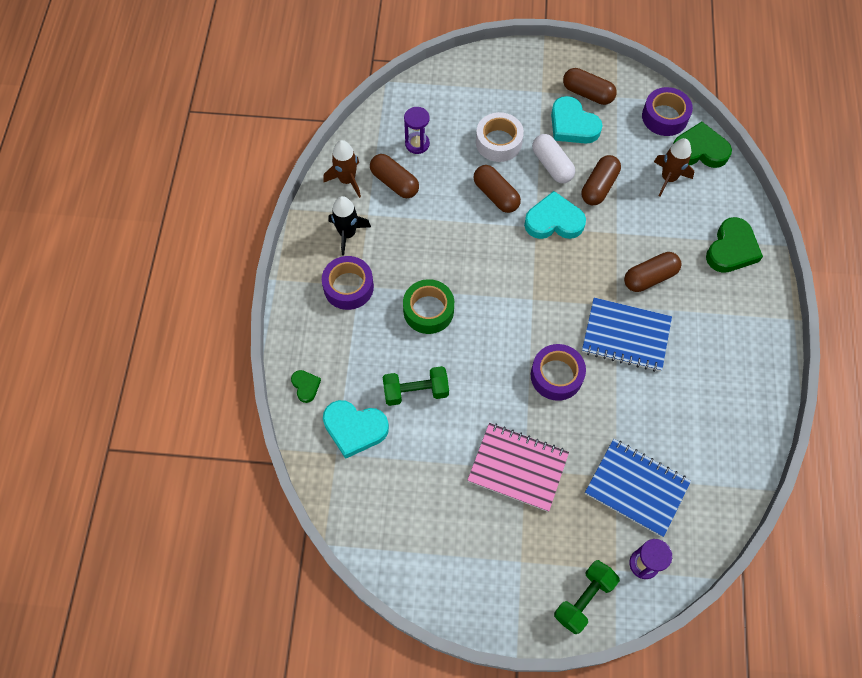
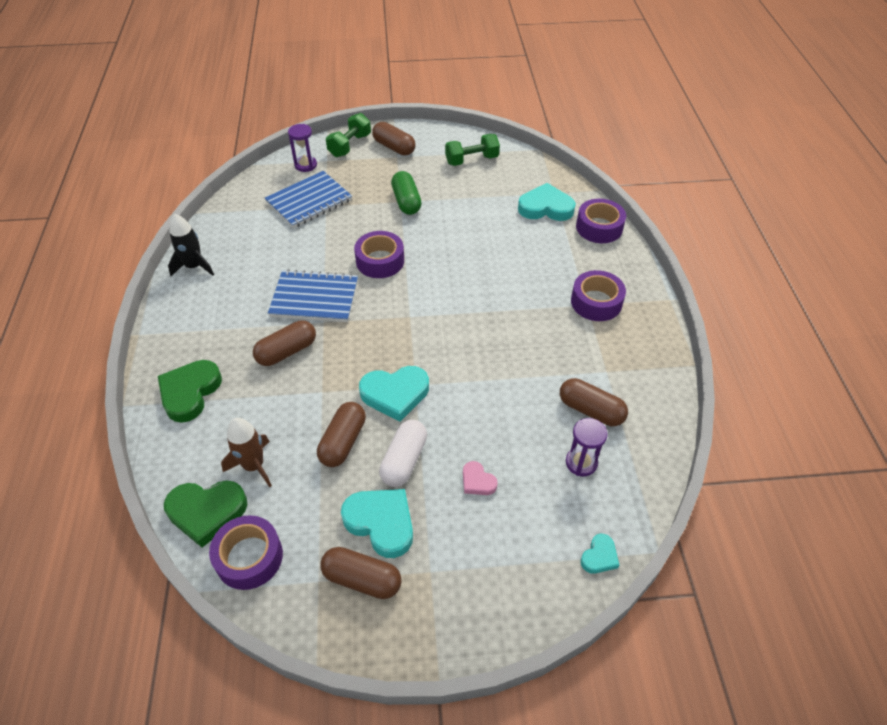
camera: 170 degrees right, 15 degrees down
(306, 386) = (599, 227): green heart -> purple tape
(347, 180) = (647, 405): brown rocket -> none
(347, 234) = (619, 349): black rocket -> black rocket (194, 266)
(416, 391) = (503, 235): green dumbbell -> green dumbbell (471, 160)
(427, 84) = (599, 556): none -> turquoise heart
(428, 310) = (511, 293): green tape -> none
(496, 195) = (467, 413): brown capsule -> brown capsule (394, 147)
(498, 142) = (477, 481): white tape -> pink heart
(518, 467) = (406, 201): pink notebook -> green capsule
(552, 165) = (404, 460): white capsule -> white capsule turned 60 degrees clockwise
(636, 488) = (309, 201): blue notebook -> blue notebook turned 60 degrees counterclockwise

